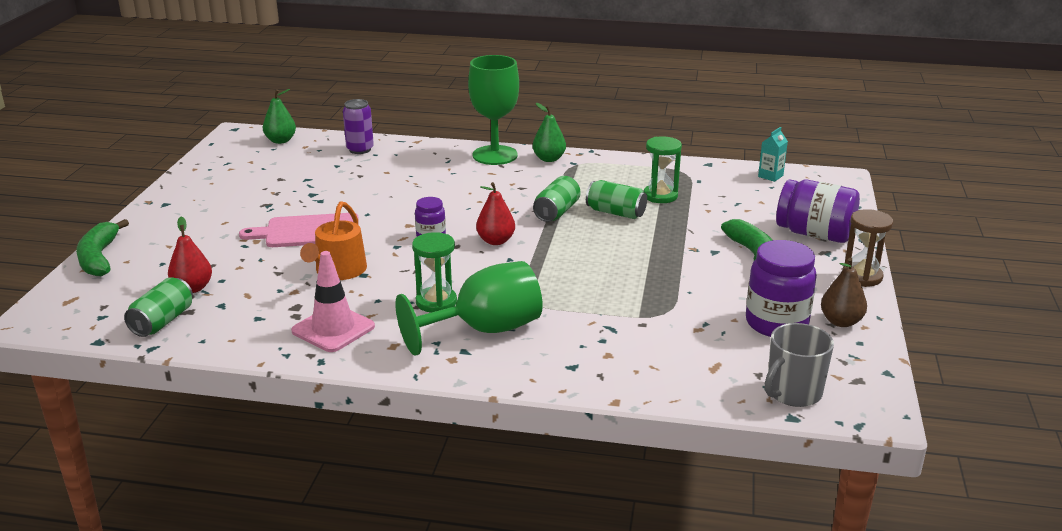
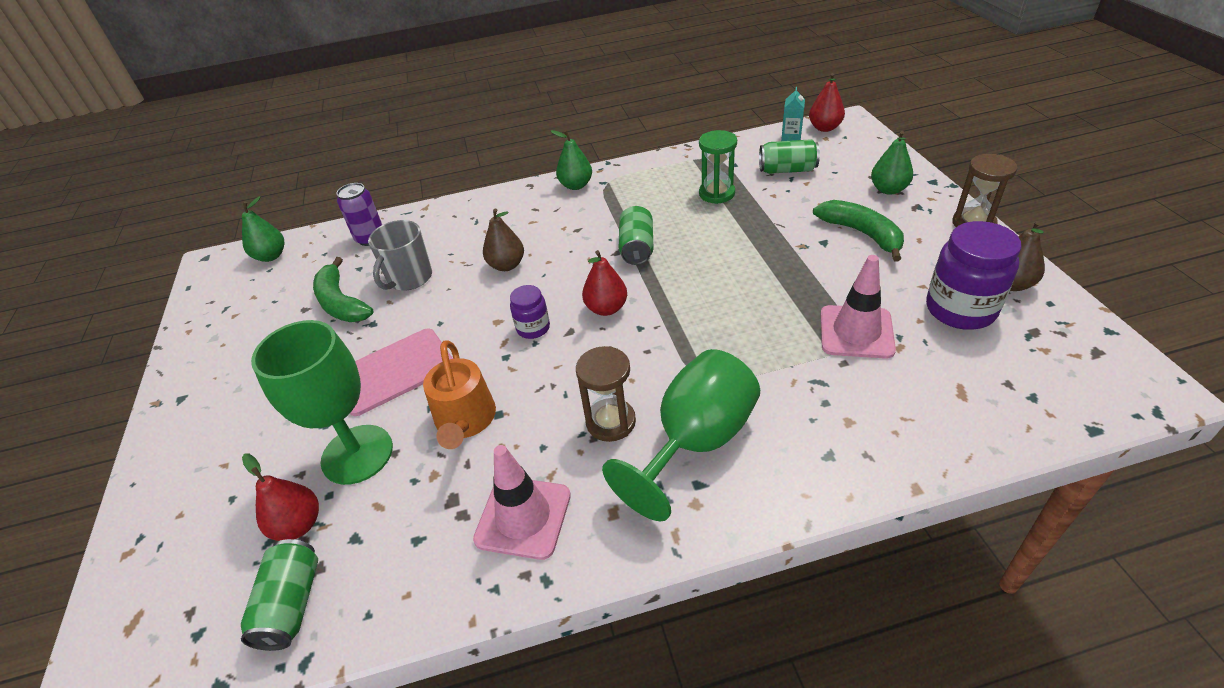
camera: 20 degrees left, 15 degrees up
(99, 258) = (137, 525): green banana -> green banana (341, 303)
(436, 302) = (610, 422): green hourglass -> brown hourglass
(446, 194) = (507, 265): none -> brown pear
(495, 155) = (519, 199): green goblet -> green goblet (357, 454)
(616, 213) = (693, 228): green can -> green can (787, 170)
(674, 310) = (856, 332): none -> pink traffic cone
(793, 393) = (1061, 395): grey mug -> grey mug (409, 278)
(811, 177) = (824, 128): none -> red pear
(814, 234) = (888, 189): purple jar -> green pear

